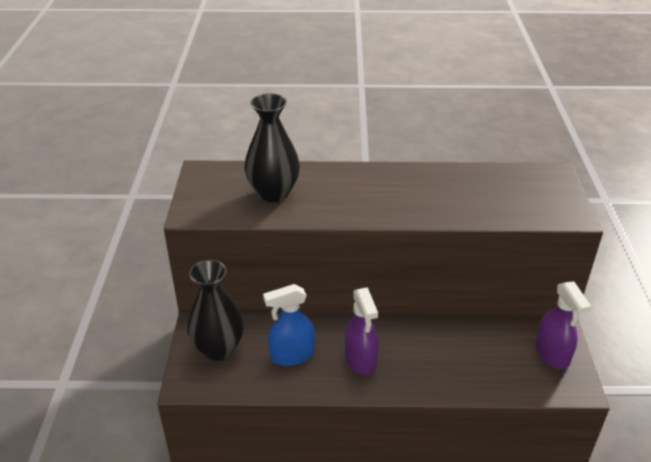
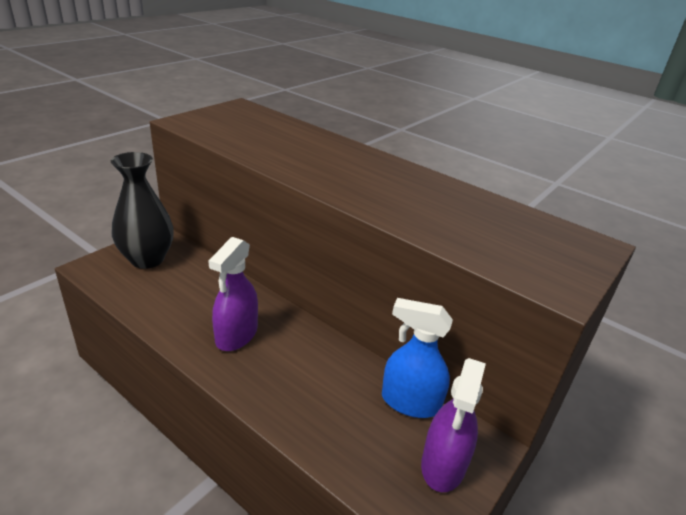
camera: 35 degrees right, 5 degrees down
(273, 193) = (265, 136): black vase -> none
(292, 355) = (189, 296): blue spray bottle -> blue spray bottle (410, 402)

